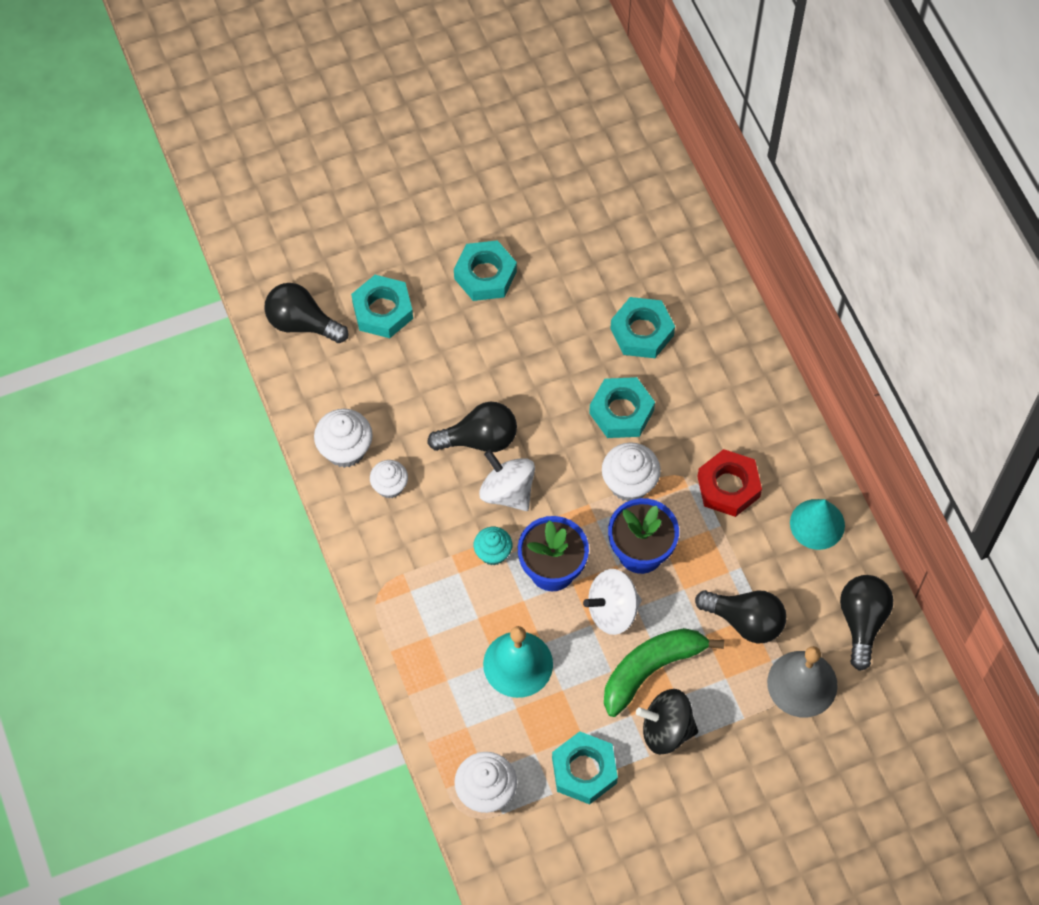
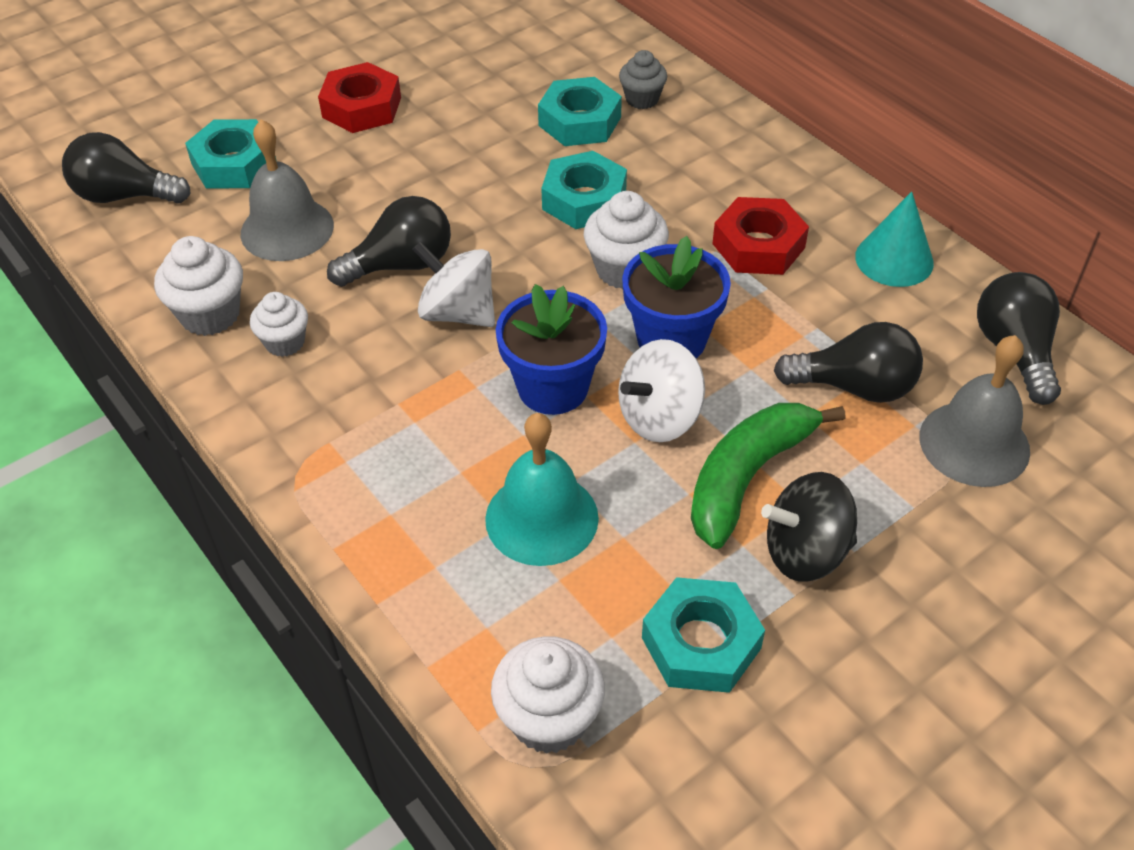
camera: 15 degrees left, 15 degrees down
(409, 385) = (287, 229): none -> grey bell
(485, 275) = (361, 107): turquoise nut -> red nut
(493, 553) = (459, 387): turquoise cupcake -> none
(695, 320) = (642, 99): none -> grey cupcake

